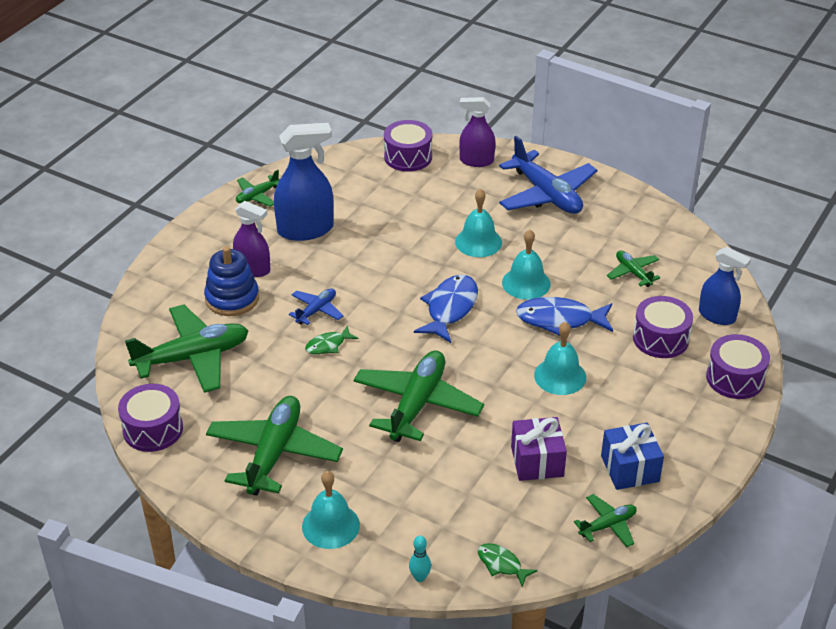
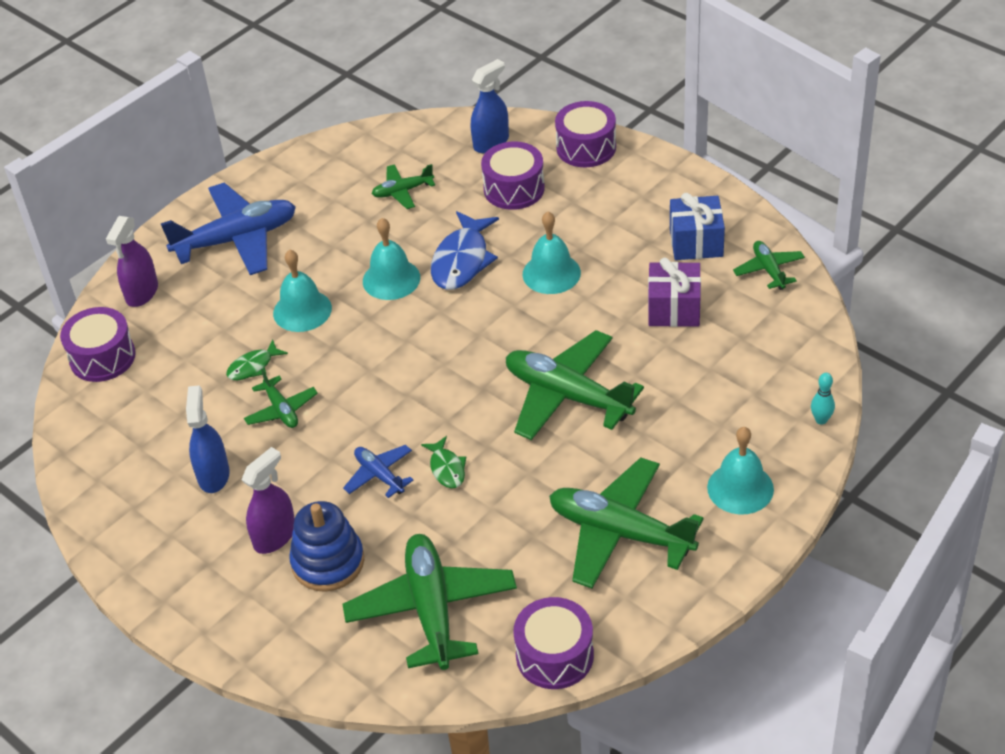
camera: 75 degrees left, 5 degrees up
(257, 196) = (118, 524): green plane -> green plane (281, 410)
(306, 229) = (213, 475): blue spray bottle -> blue spray bottle, size x0.64
(450, 308) = (414, 350): blue fish -> none
(501, 564) = (810, 354): green fish -> green fish (253, 367)

